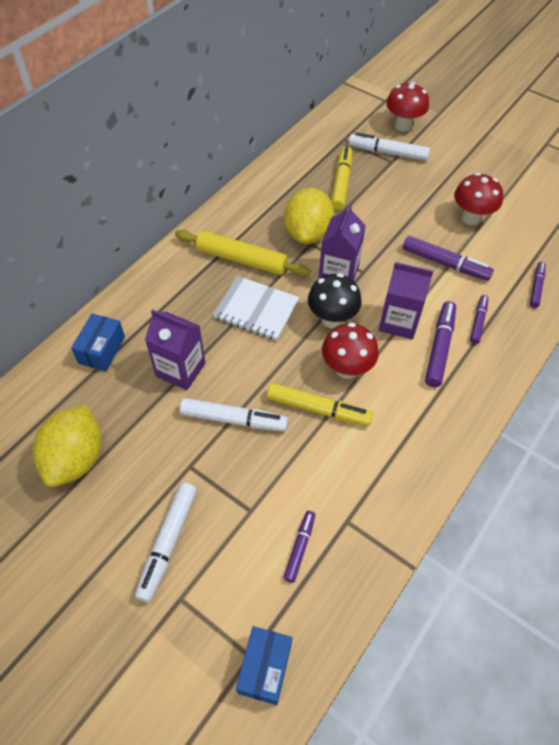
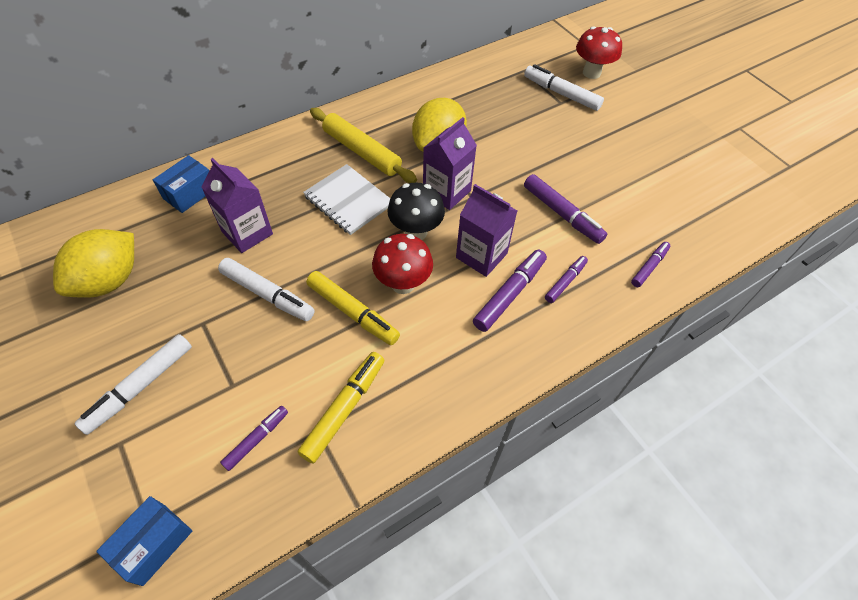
camera: 20 degrees right, 0 degrees up
(341, 183) = (498, 109): yellow marker -> yellow marker (344, 409)
(471, 218) = (614, 178): red mushroom -> none

